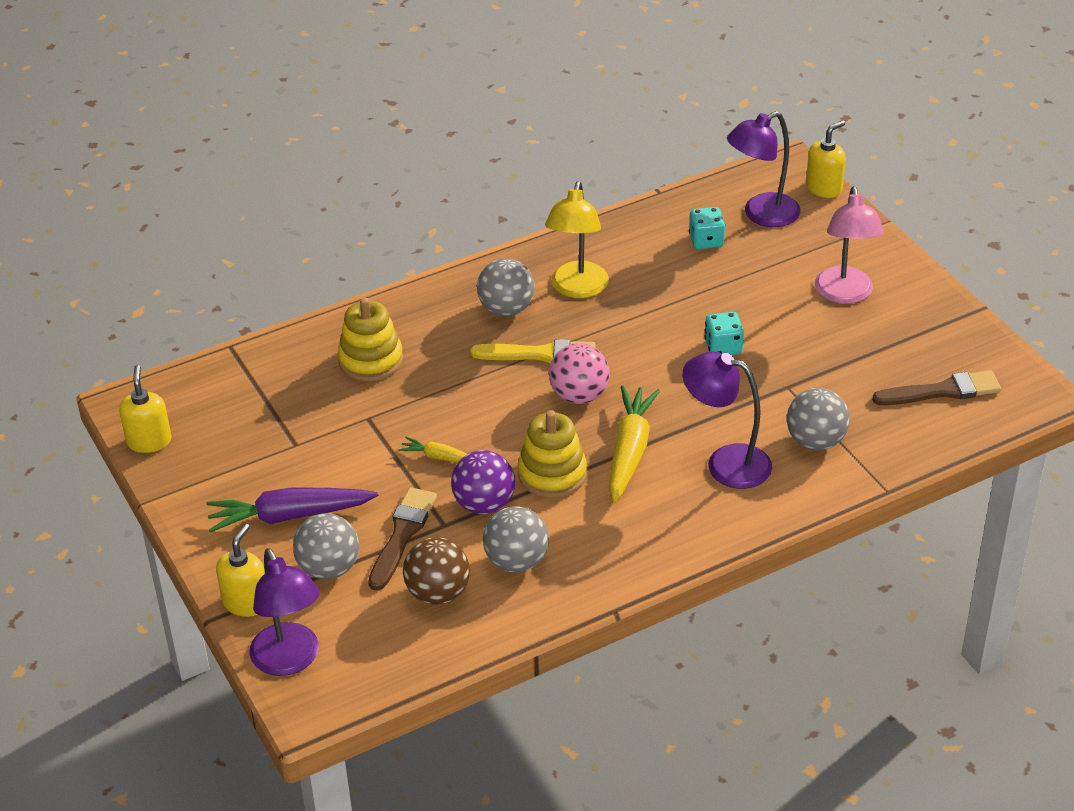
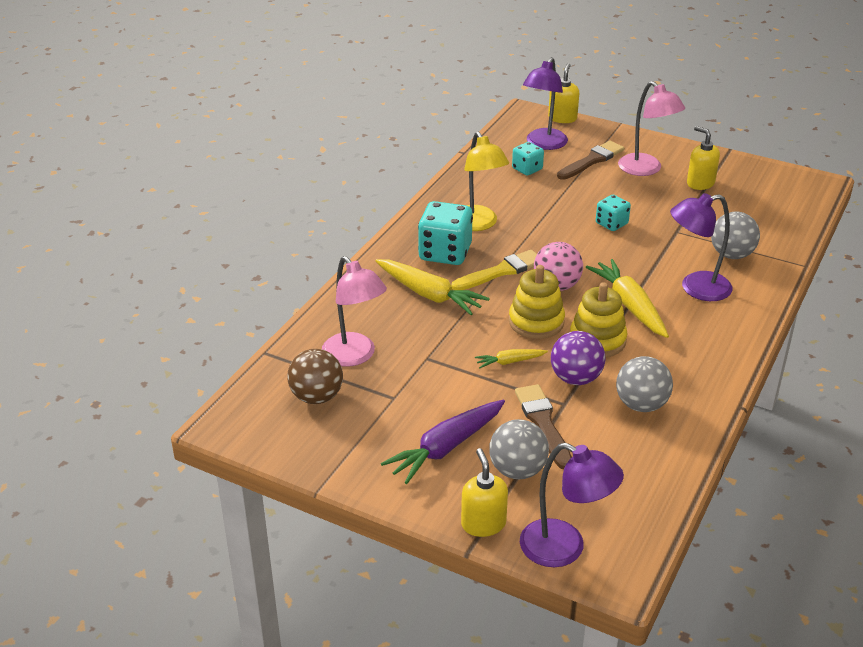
camera: 35 degrees left, 5 degrees down
(149, 441) = (273, 444): yellow soap dispenser -> yellow soap dispenser (700, 183)
(303, 386) = (354, 356): none -> pink lamp
(371, 360) = (386, 320): yellow stacking toy -> yellow stacking toy (536, 322)
(438, 593) = (614, 450): brown ball -> brown ball (316, 397)
(441, 350) = (429, 294): none -> yellow carrot
(506, 309) = (445, 253): grey ball -> turquoise dice
(942, 391) = (765, 200): brown brush -> brown brush (592, 160)

